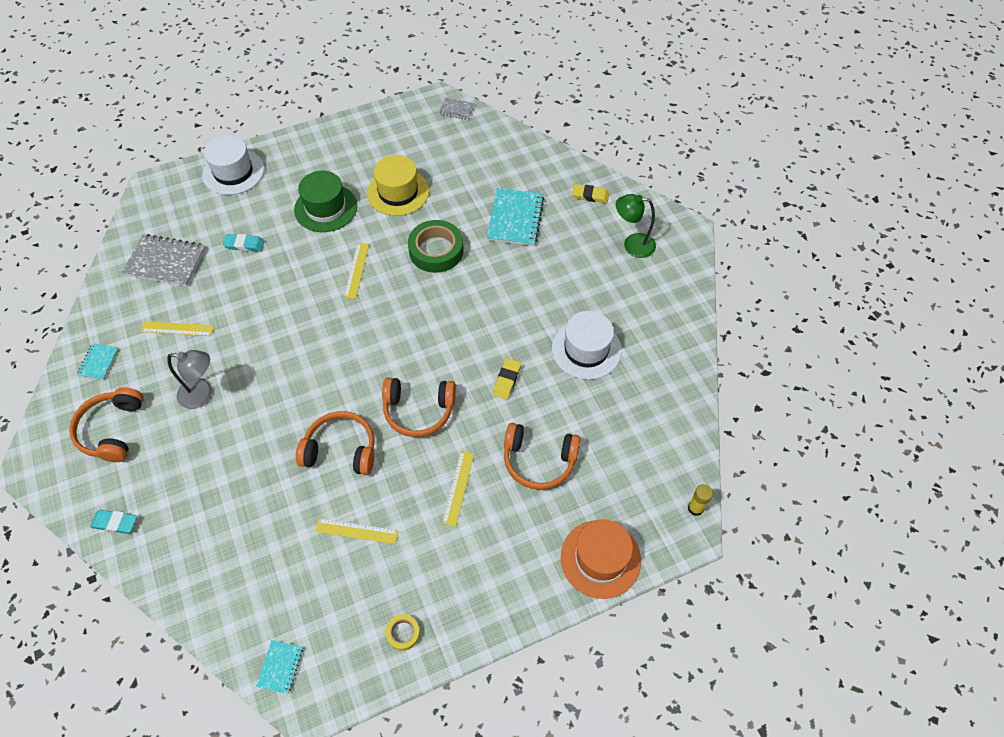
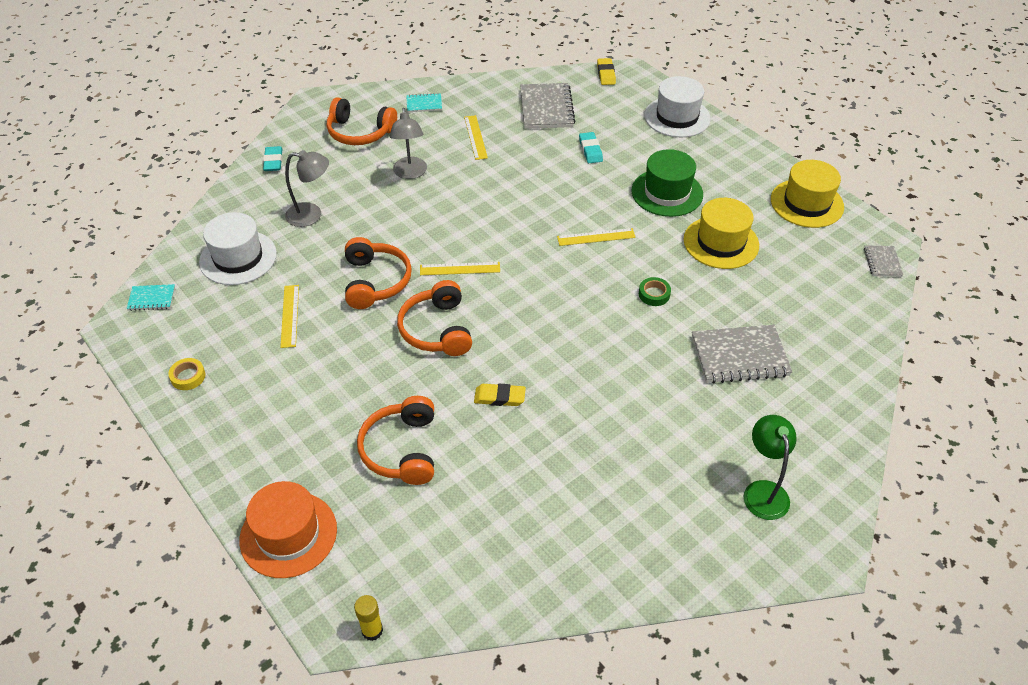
camera: 75 degrees right, 10 degrees down
(112, 430) = (360, 132): orange headphones -> orange headphones turned 150 degrees counterclockwise
(222, 494) = (311, 215): none -> grey lamp
(378, 127) = (807, 203): none -> yellow hat
(436, 250) = (654, 294): green tape -> green tape, size x0.47
(458, 487) = (352, 384): yellow ruler -> yellow ruler (460, 268)
(515, 219) = (740, 356): turquoise notebook -> grey notebook
(586, 349) = (571, 468): white hat -> white hat (238, 258)
(590, 195) = (823, 427): yellow eraser -> yellow eraser (606, 74)

